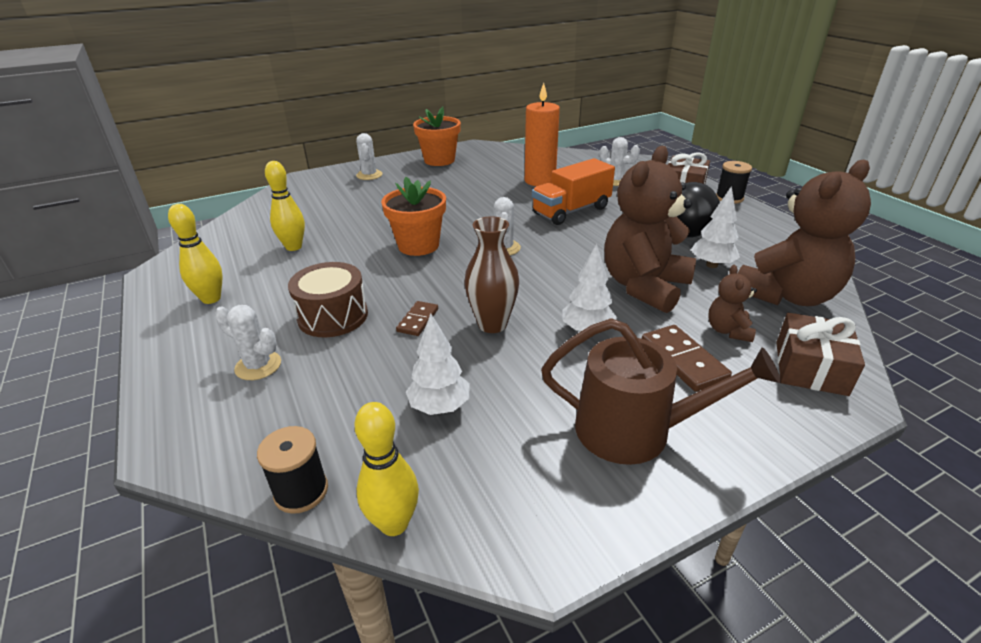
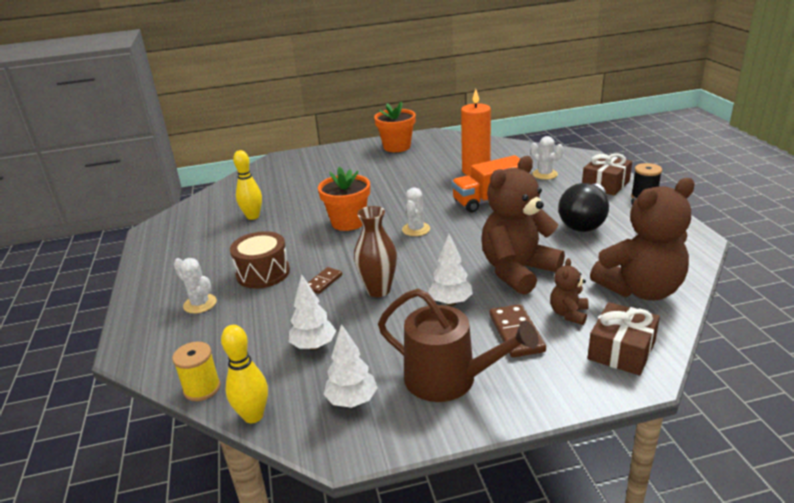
camera: 15 degrees right, 5 degrees down
(211, 299) = (182, 252): yellow bowling pin -> none
(301, 491) = (202, 388): black spool -> yellow spool
(369, 175) = (333, 158): white cactus -> none
(712, 265) = (588, 258): white tree -> white tree (352, 401)

